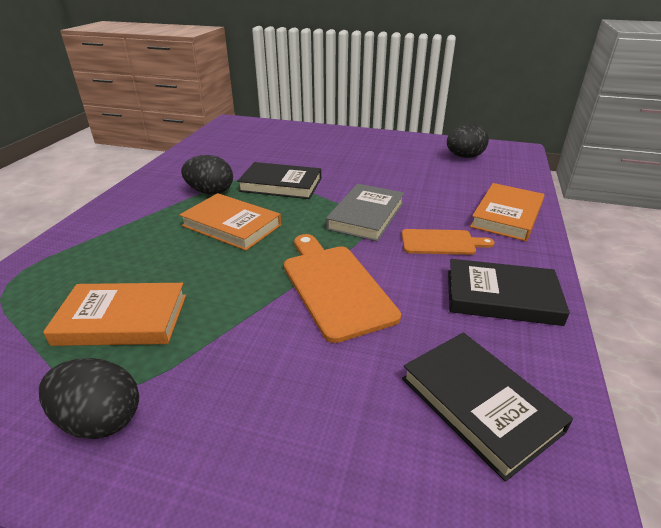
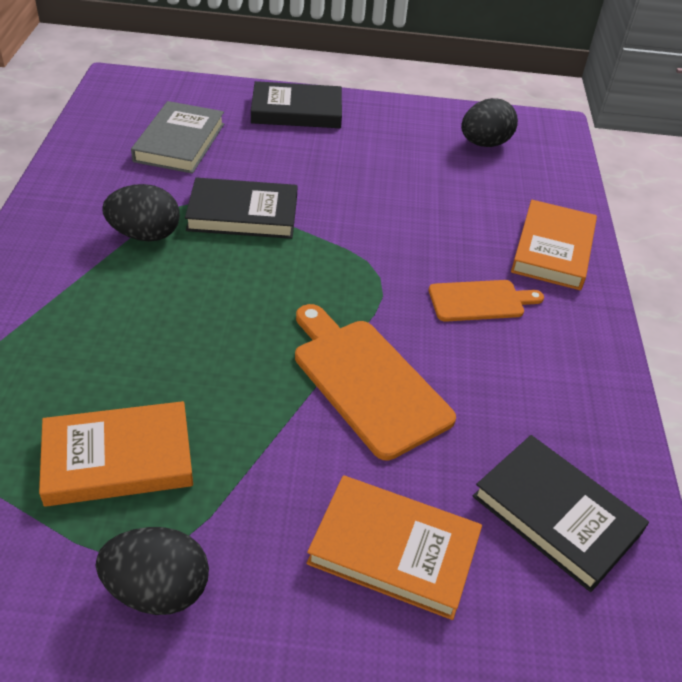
camera: 15 degrees left, 10 degrees up
(231, 225) = (200, 295): orange book -> orange book (394, 550)
(366, 216) = (376, 263): grey book -> grey book (179, 142)
(501, 297) = (561, 376): black book -> black book (296, 111)

